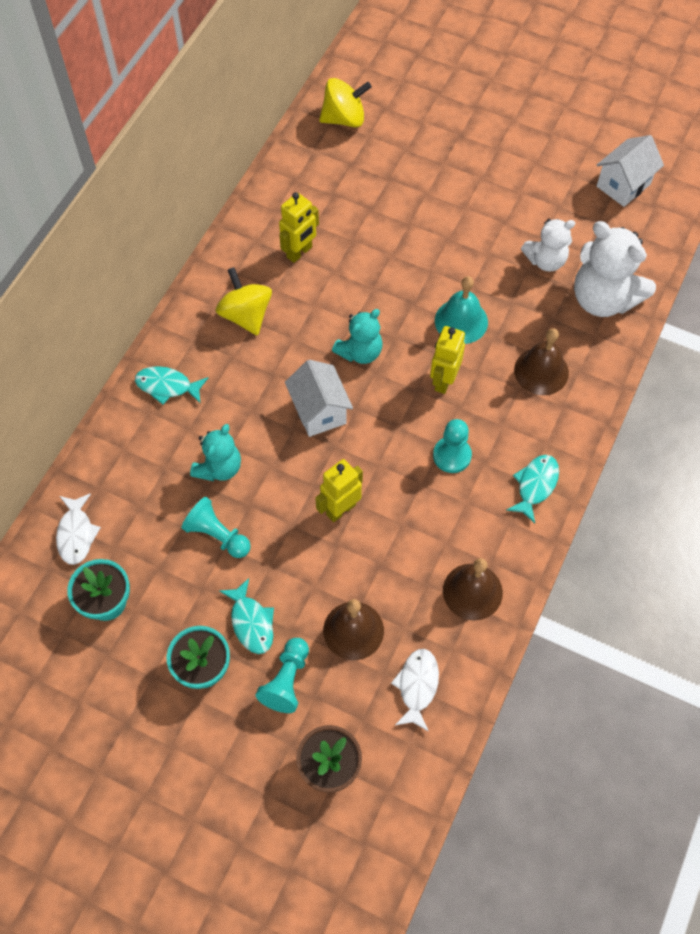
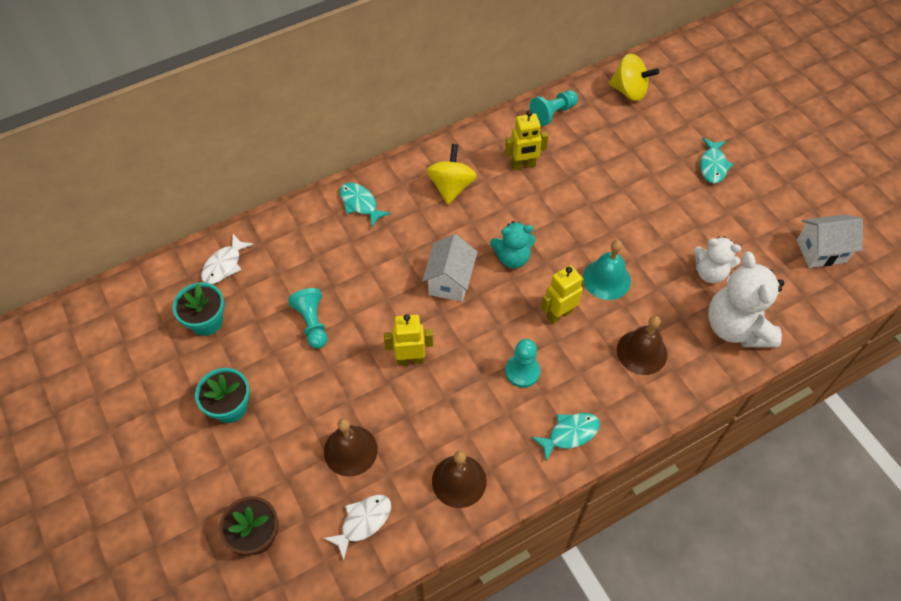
camera: 35 degrees right, 5 degrees down
(219, 468) = (350, 278): turquoise teddy bear -> none
(251, 622) = (286, 397): turquoise fish -> turquoise fish (713, 165)
(286, 680) = (277, 454): turquoise pawn -> turquoise pawn (552, 113)

